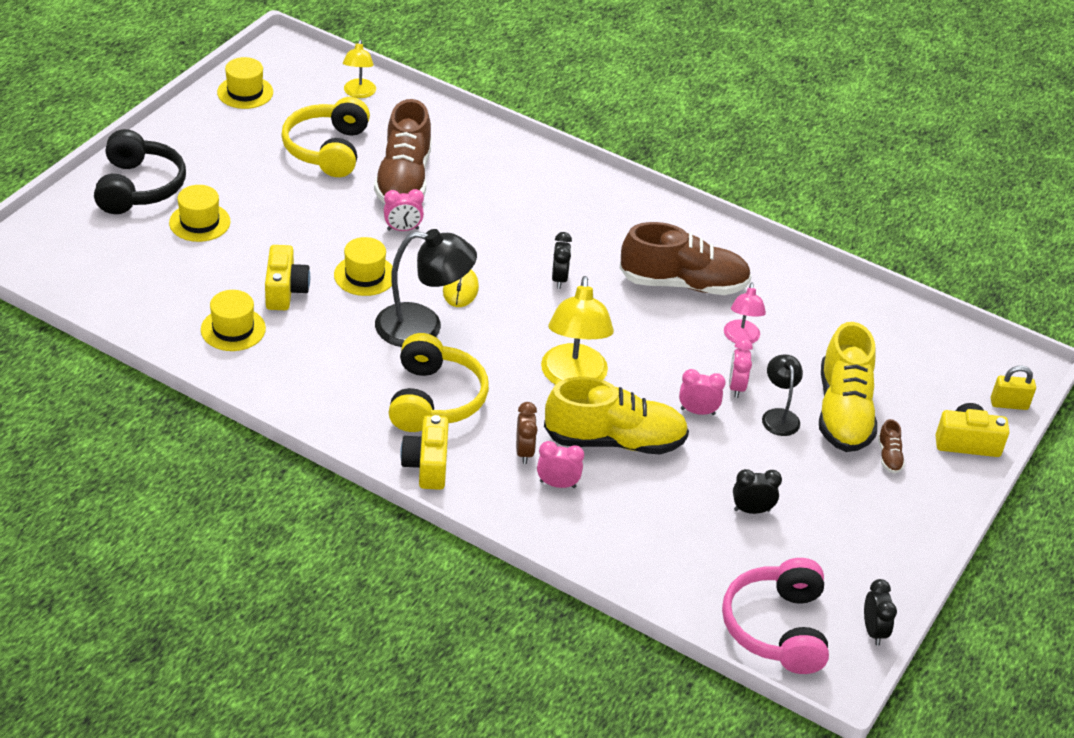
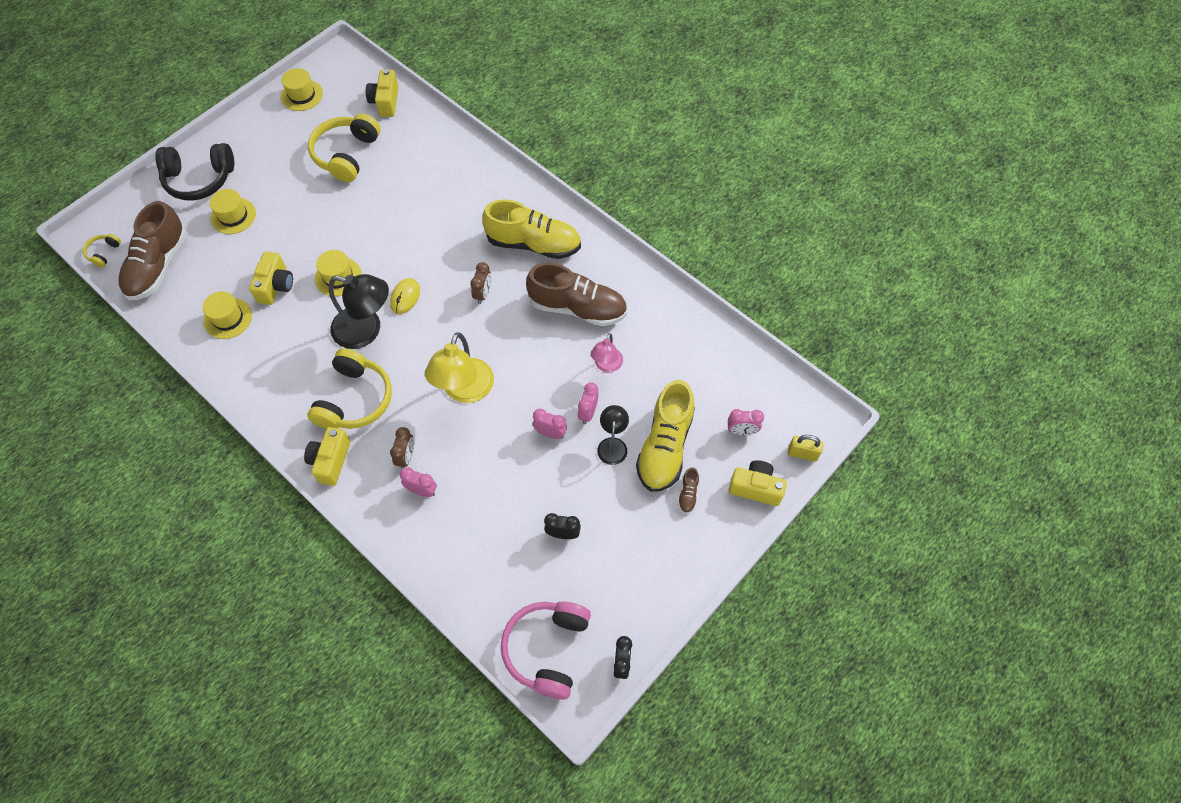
camera: 15 degrees right, 20 degrees up
(35, 273) = (104, 253): none -> yellow headphones
(139, 187) = (199, 179): black headphones -> black headphones turned 75 degrees clockwise
(359, 93) = (385, 102): yellow lamp -> yellow camera
(403, 229) = (379, 235): pink clock -> pink clock (741, 431)
(404, 180) = (394, 188): brown shoe -> brown shoe (158, 266)
(559, 279) = (483, 294): black clock -> brown clock
(615, 441) = (478, 454): yellow shoe -> yellow shoe (533, 244)

